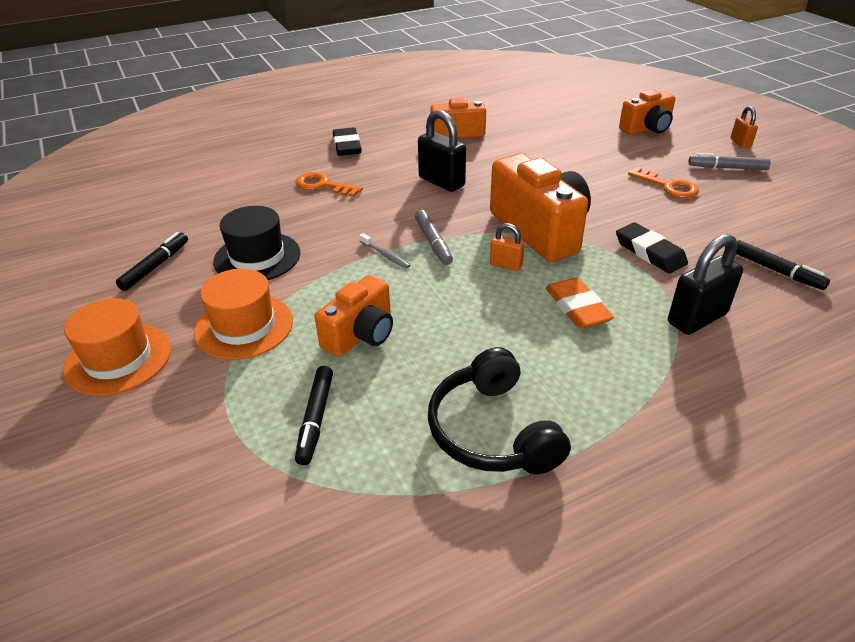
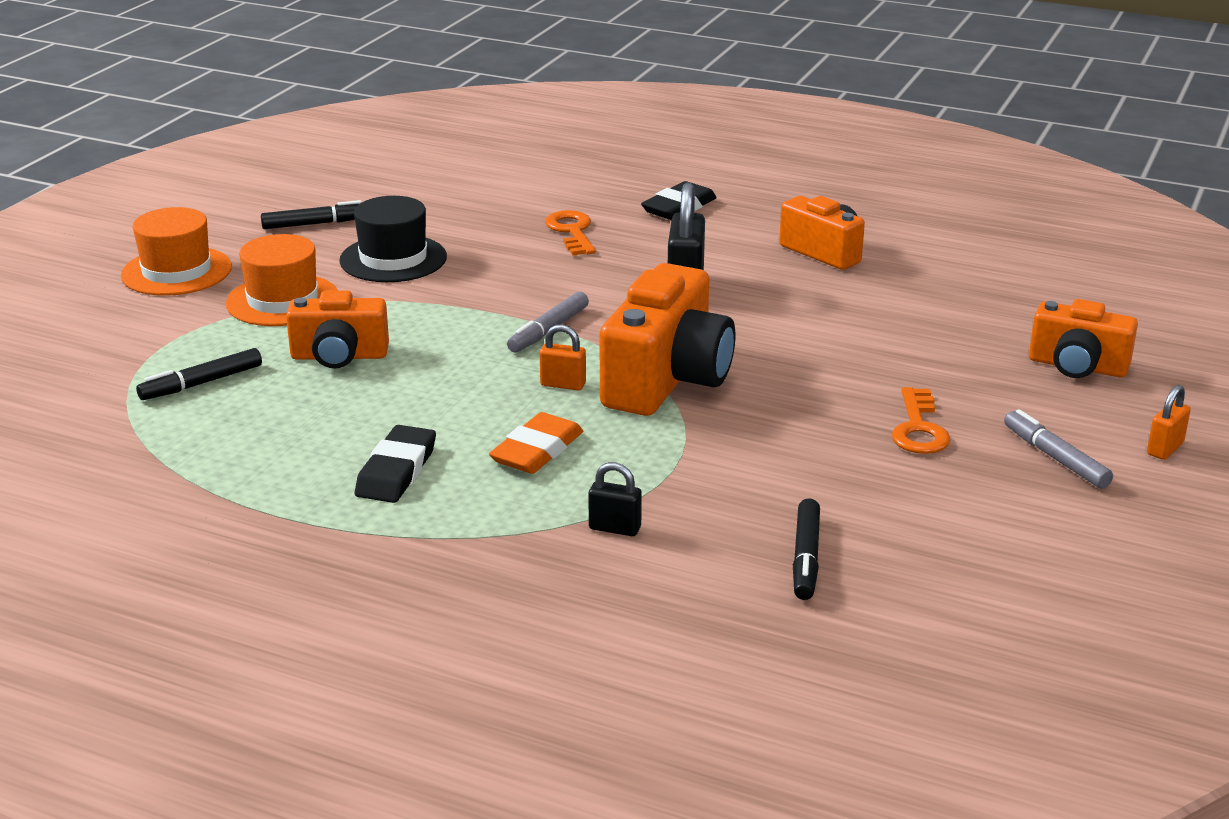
camera: 50 degrees right, 10 degrees down
(385, 255) = (487, 316): grey toothbrush -> none
(492, 431) = (279, 469): black headphones -> none
(506, 265) = (563, 384): orange padlock -> orange padlock turned 60 degrees counterclockwise
(650, 252) = (721, 461): black eraser -> black eraser (396, 471)
(697, 318) = (615, 528): black padlock -> black padlock, size x0.55

